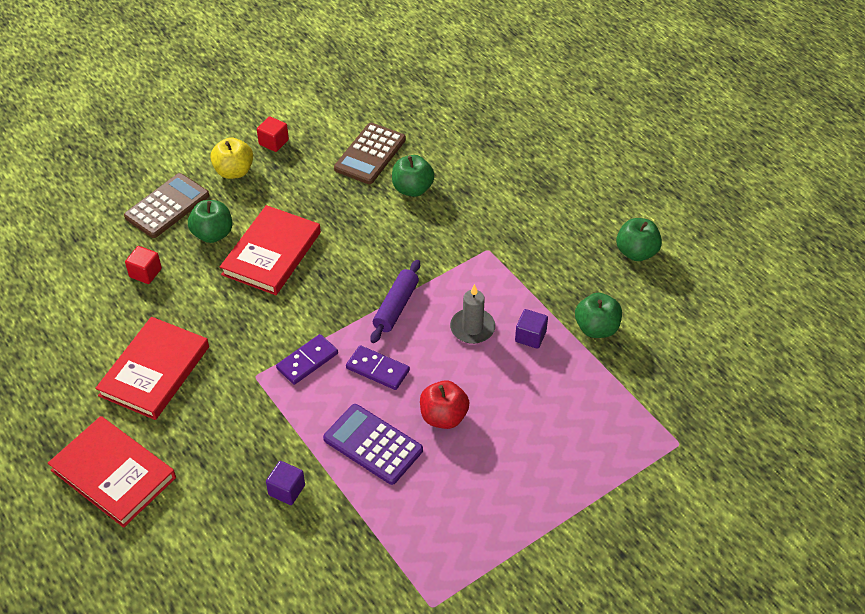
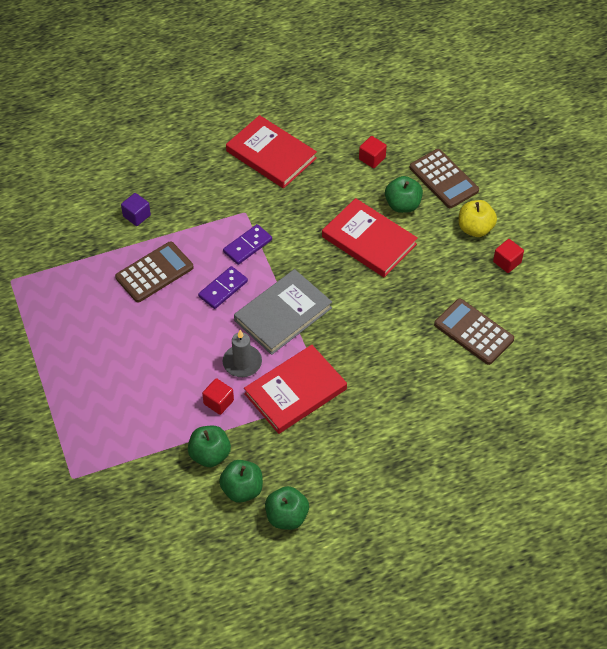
camera: 105 degrees right, 5 degrees up
(113, 474) = (189, 125): red book -> red book (295, 391)
(307, 361) = (247, 246): purple domino -> purple domino turned 75 degrees clockwise
(373, 445) = (154, 272): purple calculator -> brown calculator
(396, 307) = (283, 314): purple rolling pin -> grey book
(412, 189) = (419, 355): green apple -> green apple (242, 489)
(443, 417) = (162, 322): red apple -> none
(530, 336) = (218, 402): purple cube -> red cube

